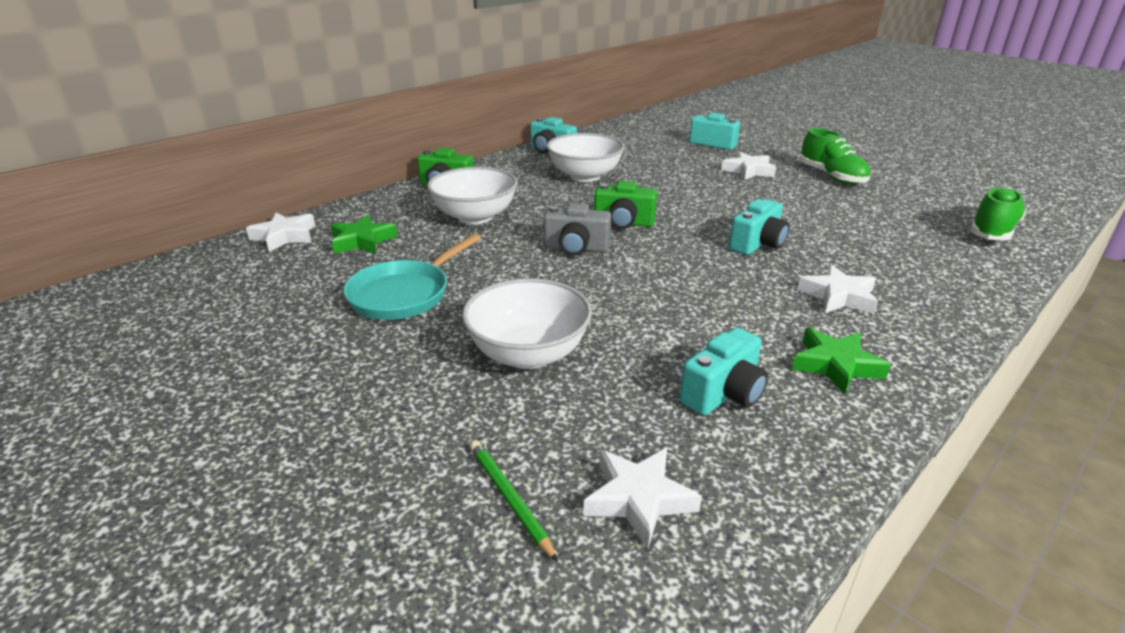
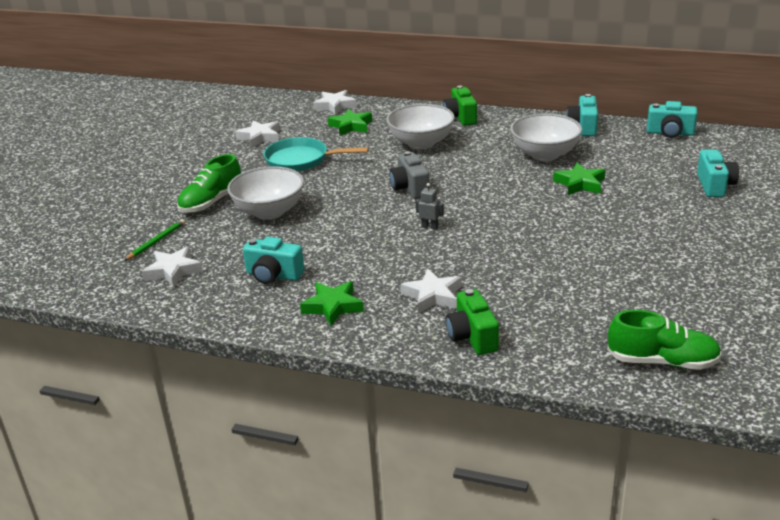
camera: 65 degrees right, 0 degrees up
(623, 223) = (470, 192): green camera -> green camera (472, 337)
(660, 179) = (580, 184): none -> green star
(680, 260) = (429, 227): none -> grey robot
(748, 171) = (659, 216): white star -> white star (260, 137)
(757, 244) = (492, 250): turquoise camera -> turquoise camera (670, 133)
(831, 177) = (705, 259): green shoe -> green shoe (211, 202)

